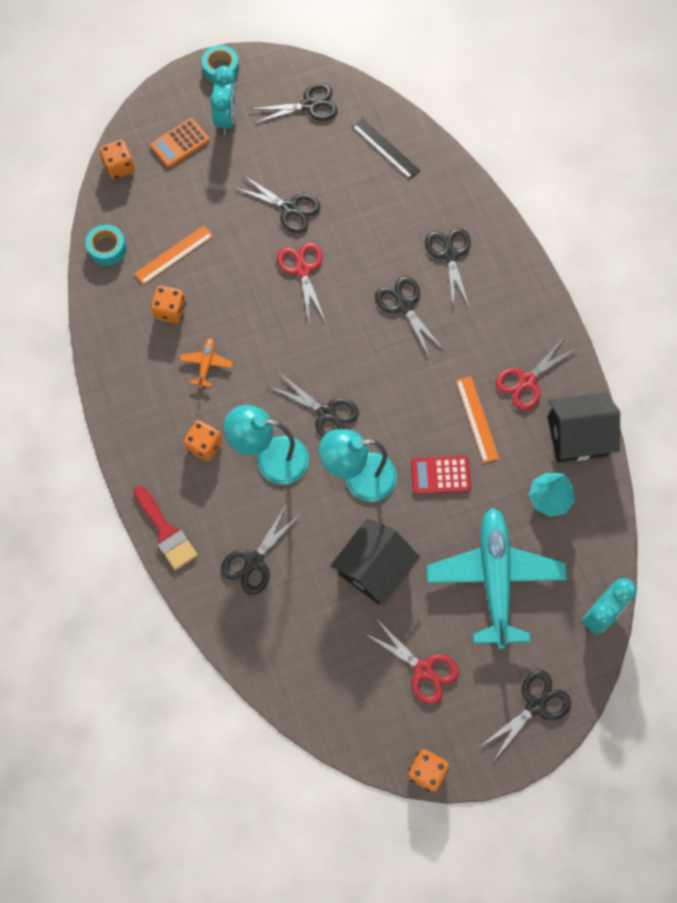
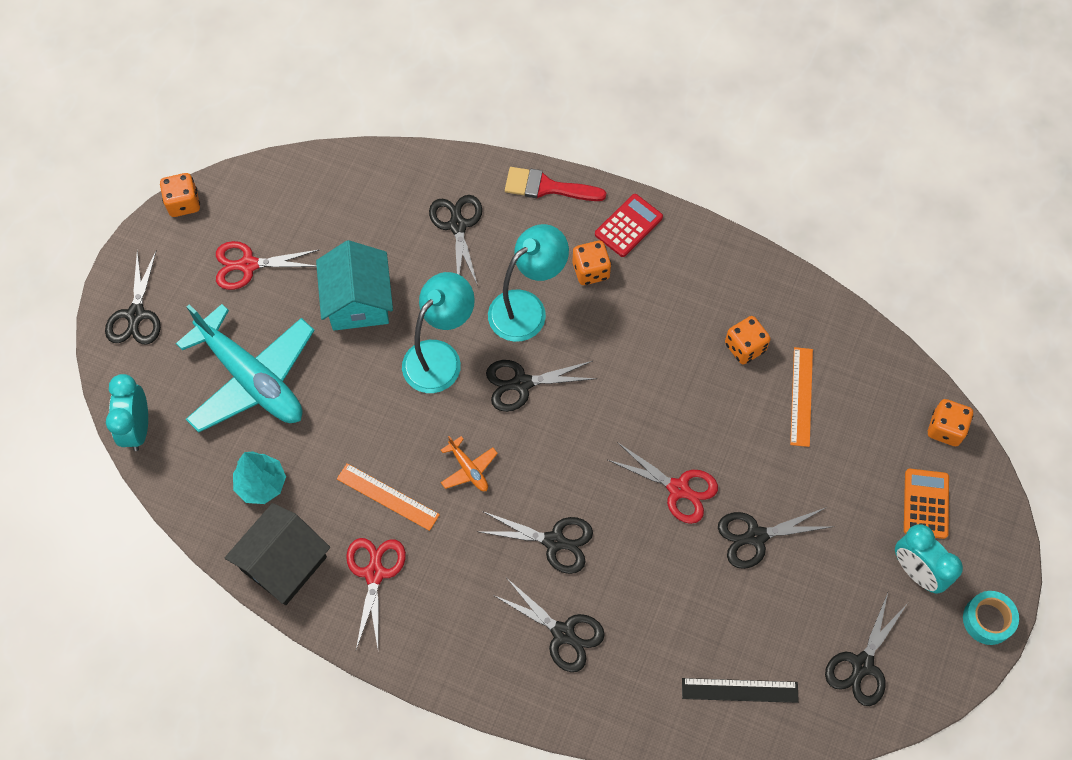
camera: 135 degrees right, 5 degrees down
(107, 248) = (861, 349): turquoise tape -> none
(206, 364) = (664, 332): orange plane -> orange plane (468, 469)
(374, 568) = (358, 301): black house -> turquoise house
(440, 475) = (374, 420): red calculator -> red calculator (628, 226)

